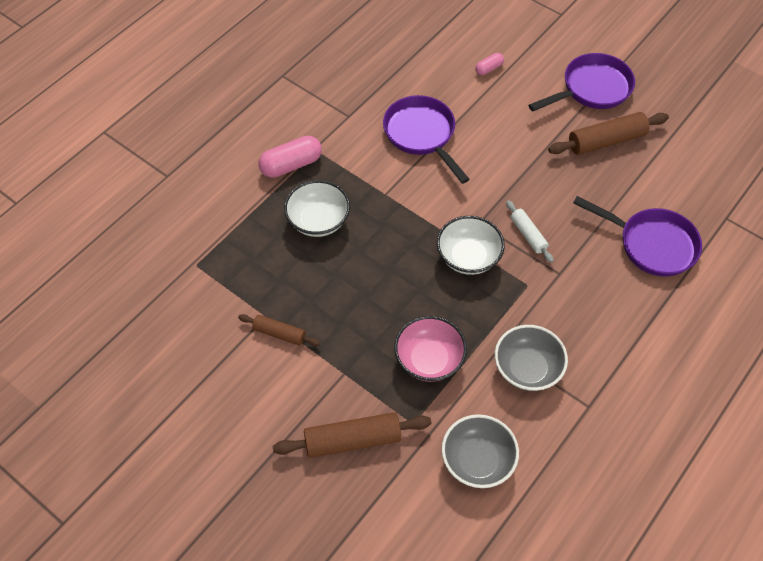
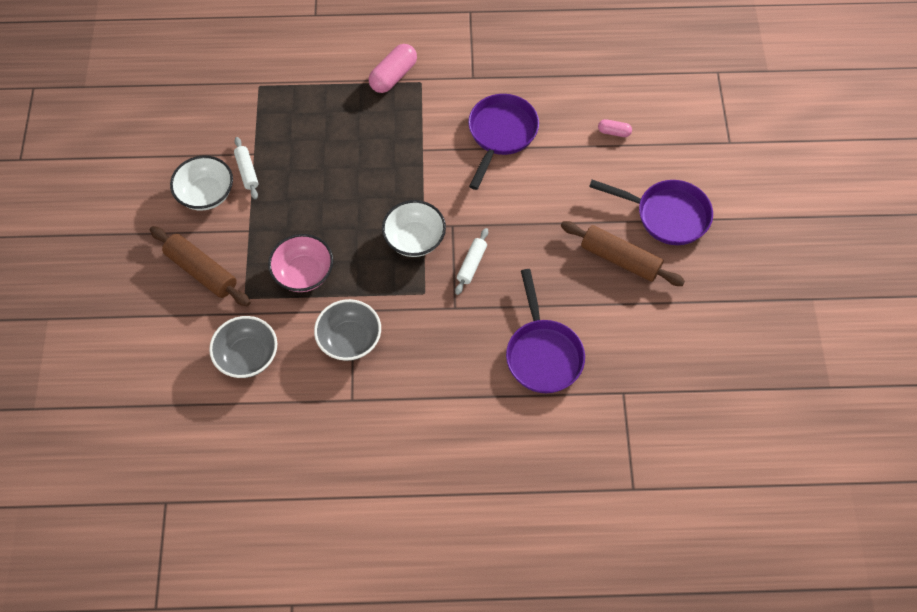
camera: 50 degrees right, 5 degrees up
(279, 333) = (247, 171): brown rolling pin -> white rolling pin
(291, 165) = (393, 76): pink capsule -> pink capsule turned 75 degrees counterclockwise
(318, 221) = (360, 127): white bowl -> white bowl (206, 194)

